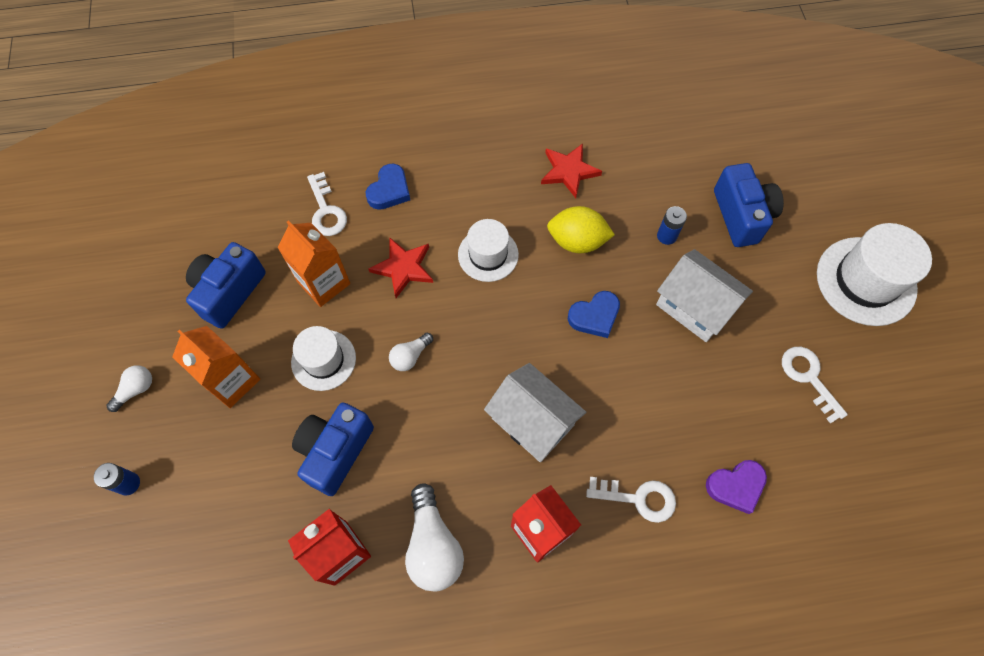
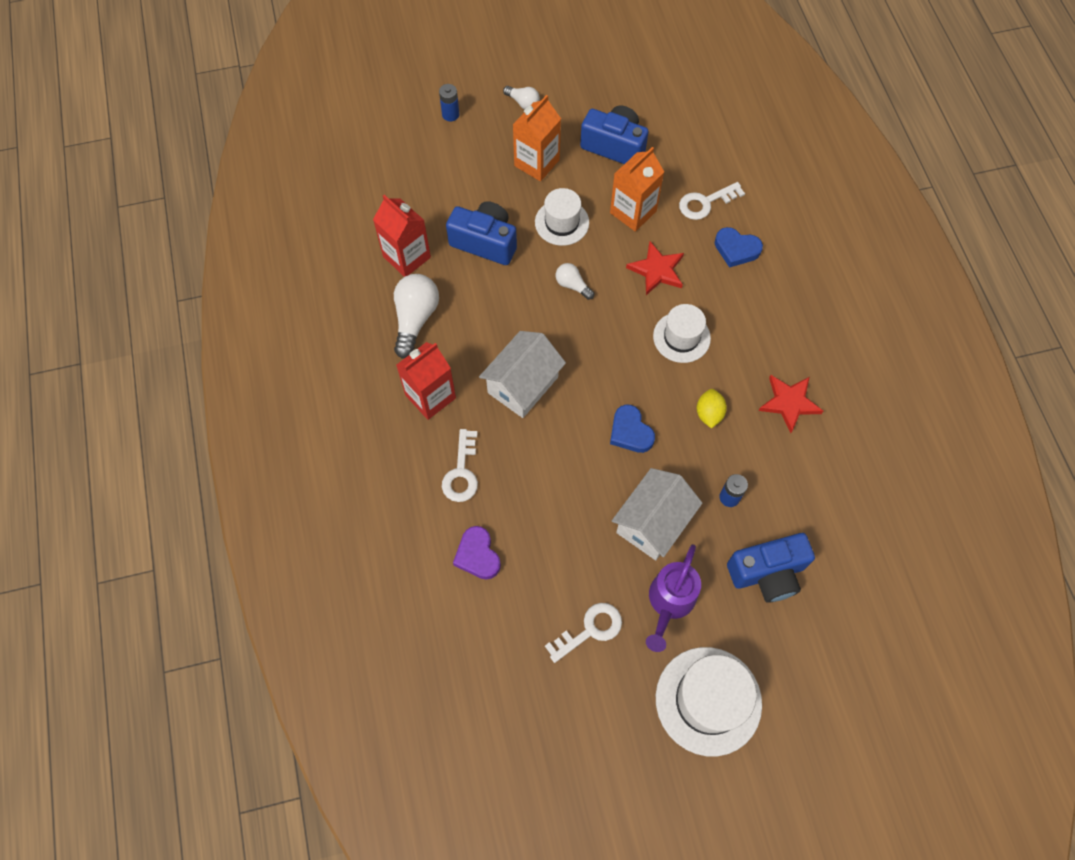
camera: 85 degrees right, 0 degrees up
(433, 545) = (415, 319): white light bulb -> white light bulb turned 120 degrees clockwise
(577, 241) = (709, 414): yellow lemon -> yellow lemon, size x0.65
(775, 302) = (669, 602): none -> purple watering can

